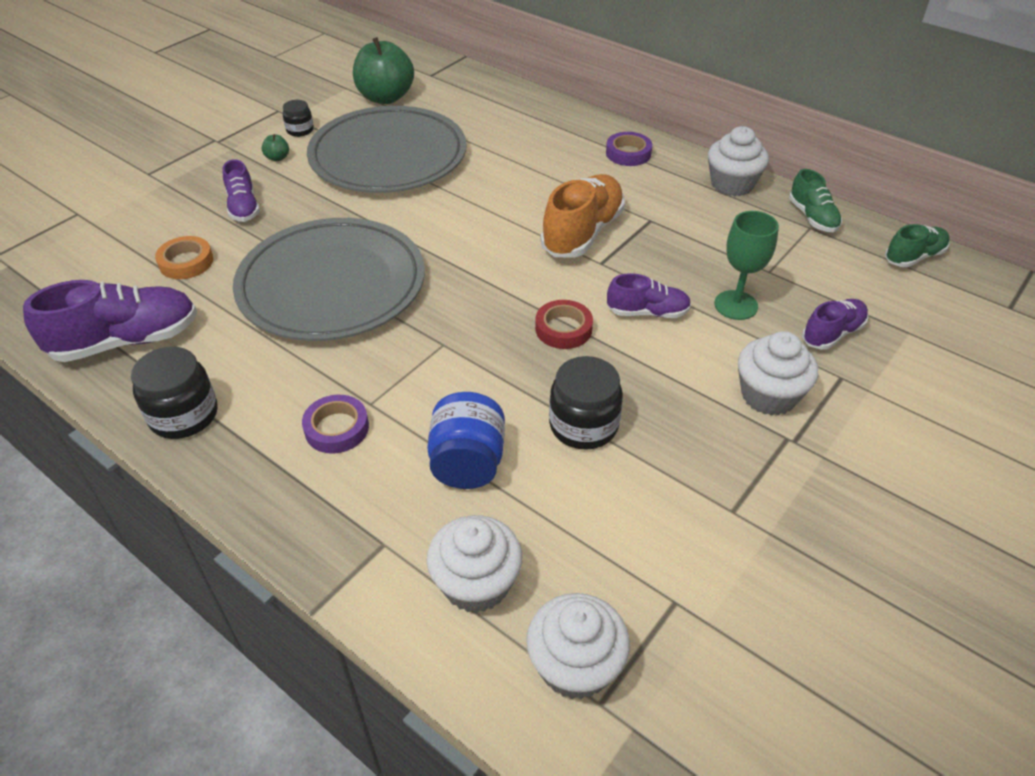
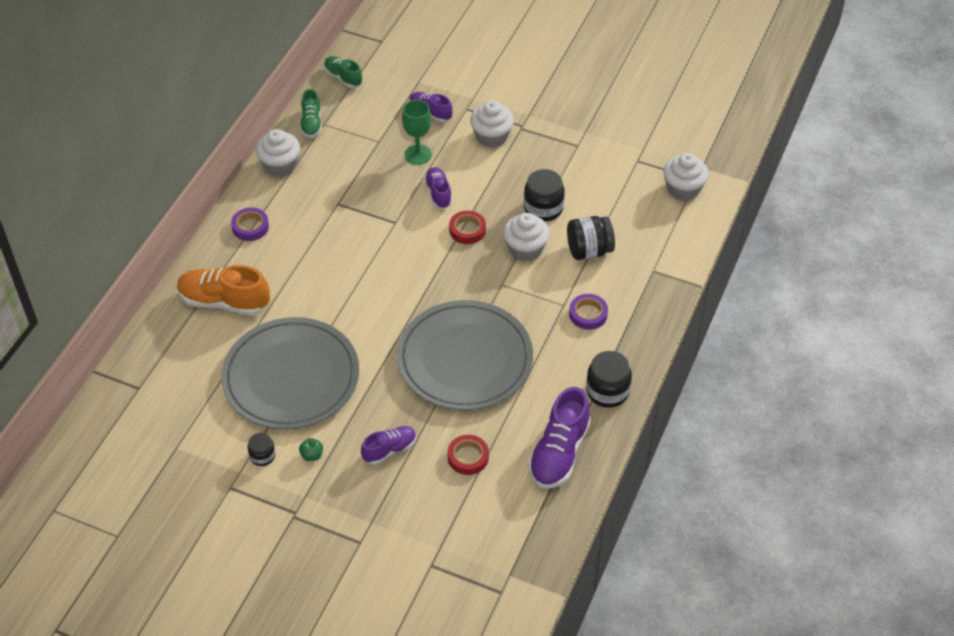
camera: 105 degrees left, 5 degrees up
(126, 341) = (559, 453): purple shoe -> purple shoe turned 120 degrees counterclockwise
(186, 262) = (468, 457): orange tape -> red tape
(385, 97) = (189, 410): green apple -> none
(467, 463) = (589, 250): blue jar -> black jar
(476, 583) = (659, 230): white cupcake -> white cupcake (525, 249)
(582, 233) = (363, 237): orange shoe -> orange shoe (224, 302)
(812, 217) = (311, 123): green shoe -> green shoe turned 120 degrees clockwise

